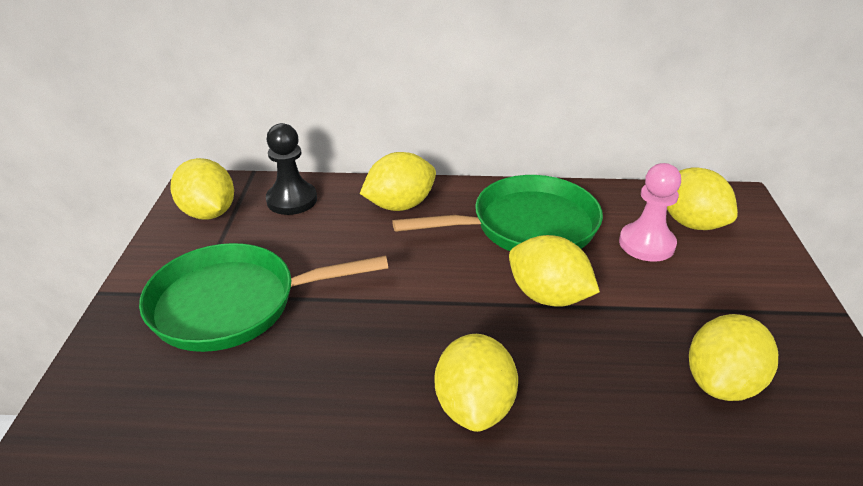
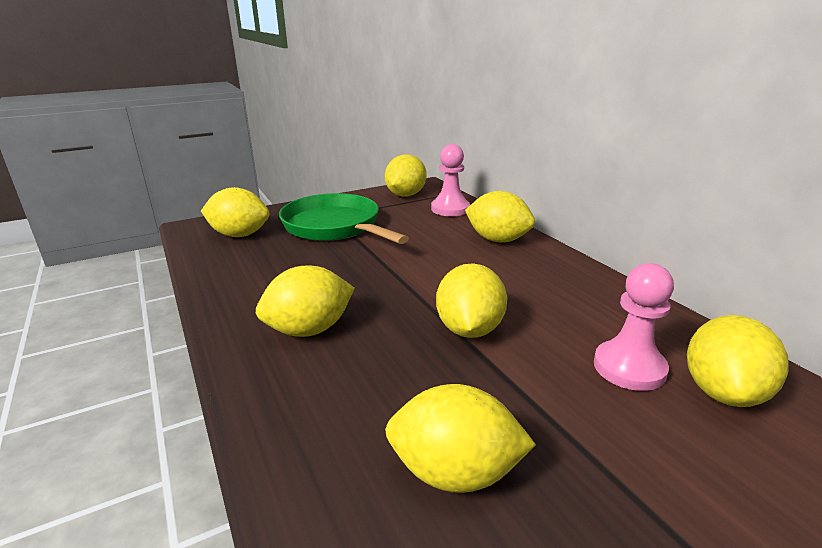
camera: 60 degrees right, 10 degrees down
(148, 407) = (239, 235): none -> yellow lemon
(292, 200) = (450, 209): black pawn -> pink pawn
(526, 226) = (551, 294): green pan -> none

